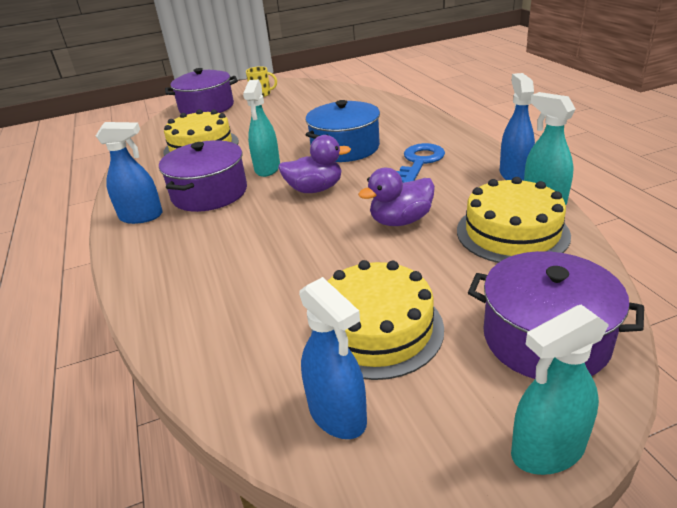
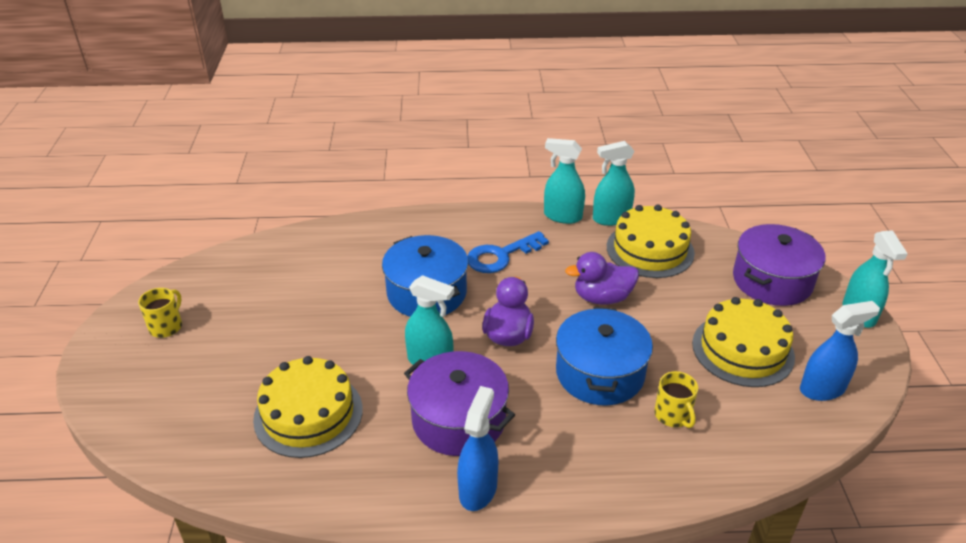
camera: 75 degrees left, 5 degrees up
(206, 107) = (152, 392): purple pot -> none
(246, 293) = (673, 415): none -> yellow mug
(288, 241) = (599, 373): none -> blue pot
(400, 221) = (602, 298): purple duck -> purple duck turned 90 degrees clockwise
(419, 162) = (501, 256): blue key -> blue key turned 75 degrees counterclockwise
(514, 174) = (562, 216): blue spray bottle -> turquoise spray bottle

